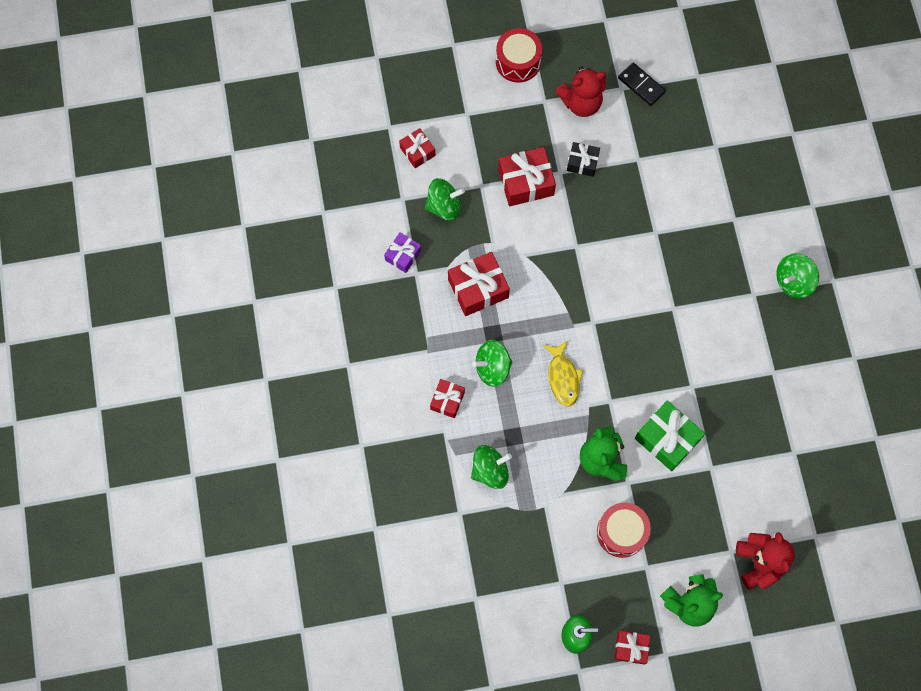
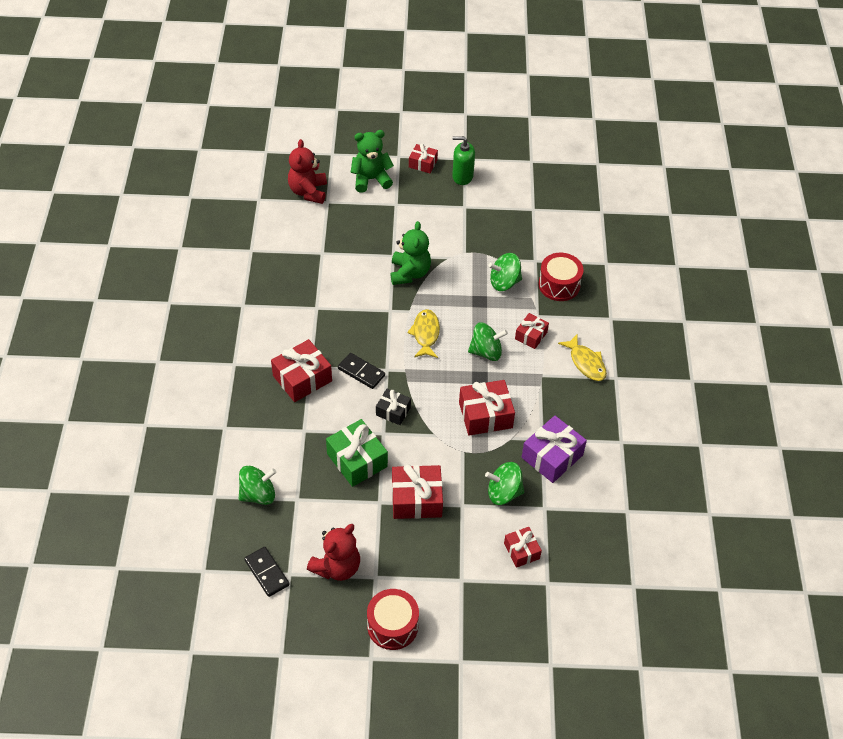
camera: 170 degrees left, 20 degrees down
(382, 377) = (586, 363): none -> yellow fish
(403, 255) = (552, 456): purple gift -> purple gift, size x1.68
(581, 103) = (337, 567): red teddy bear -> red teddy bear turned 135 degrees clockwise
(582, 163) = (354, 507): black gift -> black gift (393, 411)
(618, 313) = (361, 372): none -> black domino
(621, 532) = (408, 227): red drum -> red drum (559, 285)
(667, 439) = (351, 277): green gift -> green gift (357, 460)
(677, 292) = (302, 378): none -> red gift
(793, 281) = (193, 367): green spinning top -> green spinning top (258, 494)

